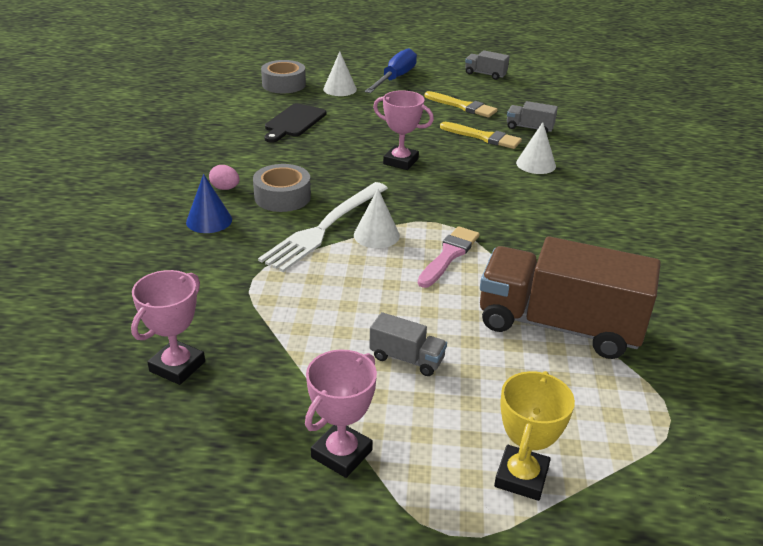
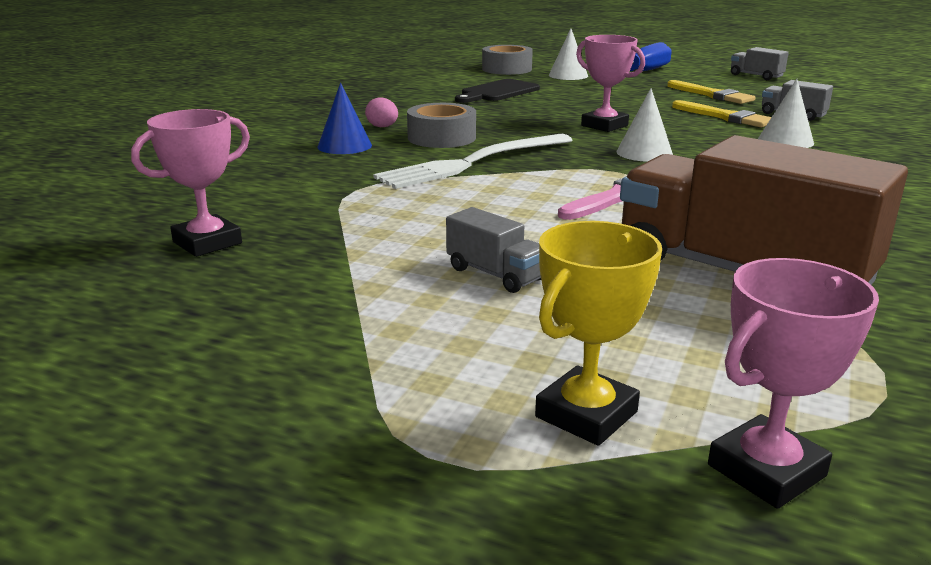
camera: 20 degrees right, 10 degrees down
(341, 454) = (338, 345): pink trophy -> pink trophy (766, 470)
(376, 235) = (532, 174): white cone -> white cone (644, 153)

